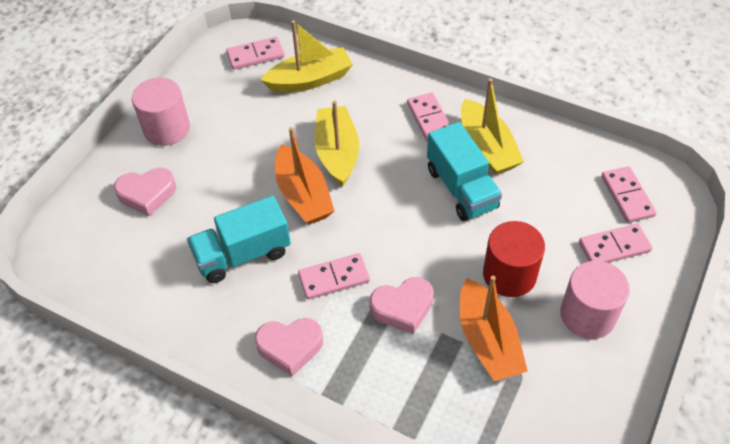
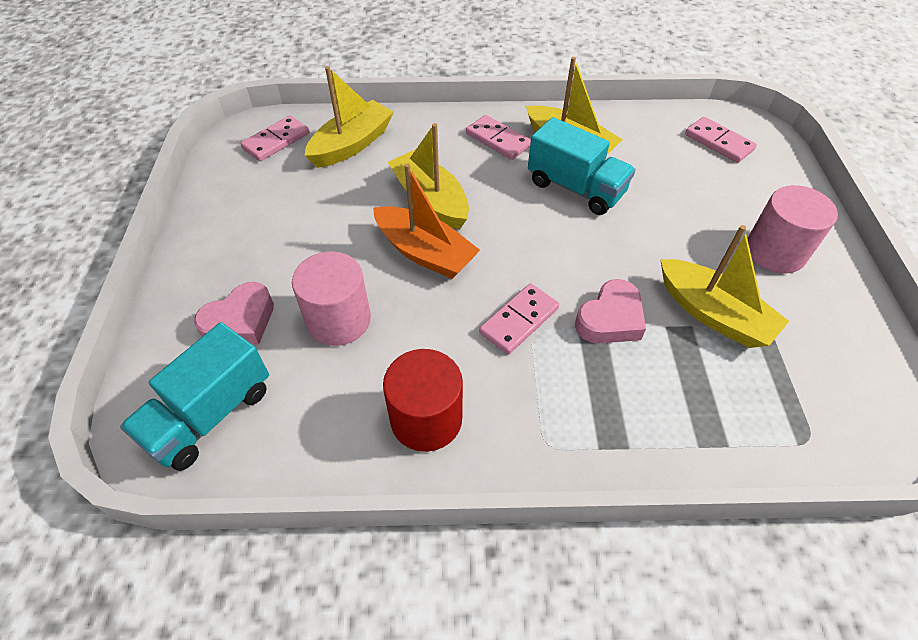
camera: 30 degrees left, 0 degrees up
(166, 128) = (219, 244): pink cylinder -> pink cylinder (339, 320)
(243, 254) = (401, 339): turquoise truck -> turquoise truck (210, 414)
(290, 347) = (527, 414): pink heart -> none
(487, 340) = (713, 314): orange boat -> yellow boat
(509, 274) = (681, 245): red cylinder -> red cylinder (426, 419)
(614, 247) = (745, 186): pink domino -> none

